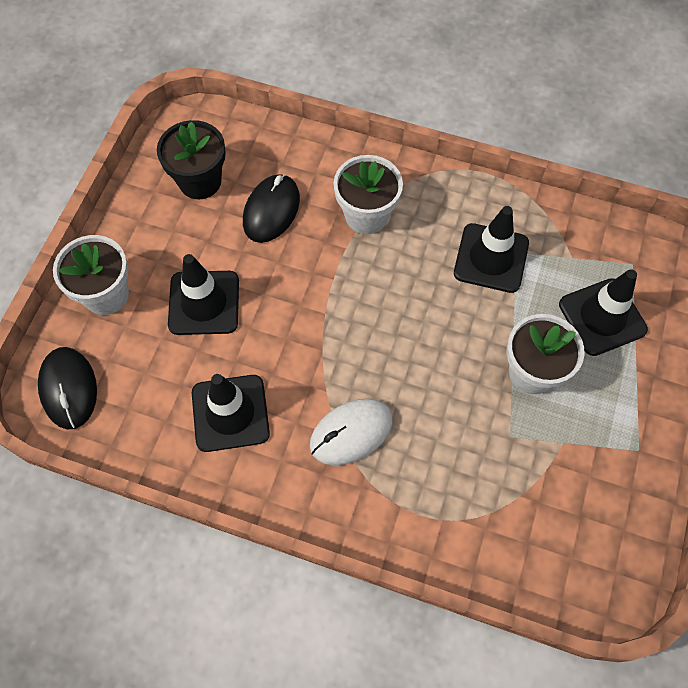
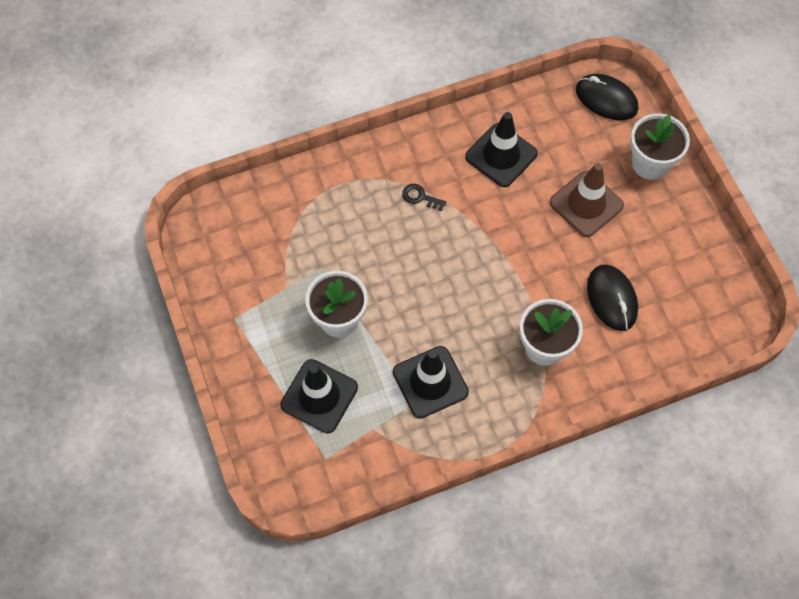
camera: 140 degrees right, 0 degrees up
(200, 181) = (682, 281): black flower pot -> none
(204, 303) = (586, 204): black traffic cone -> brown traffic cone
(351, 433) = (420, 197): white mouse -> black key

